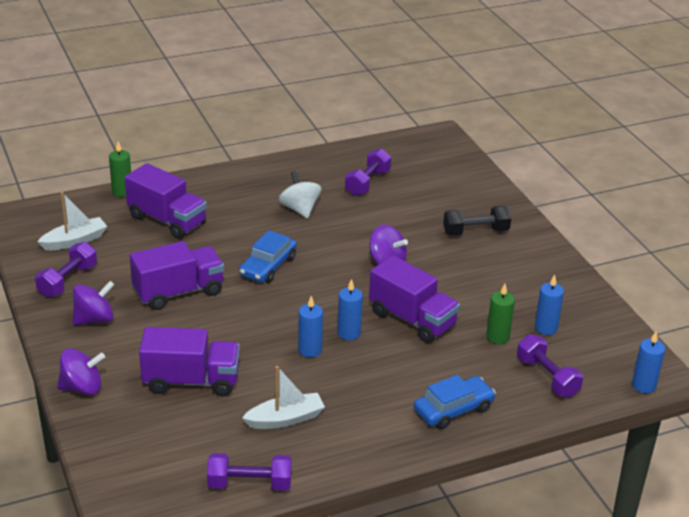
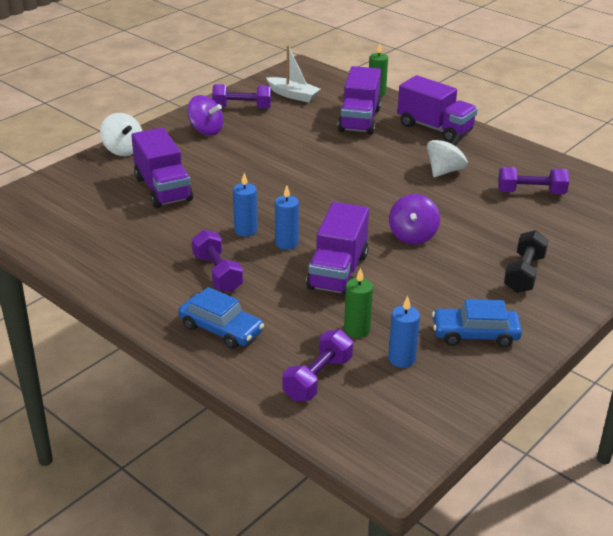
camera: 65 degrees right, 0 degrees up
(82, 388) = (123, 150): purple spinning top -> white spinning top
(178, 292) = (270, 152): purple truck -> purple truck (435, 128)
(250, 484) = (56, 249): purple dumbbell -> purple dumbbell (217, 273)
(268, 266) = (344, 179): blue car -> blue car (475, 334)
(285, 419) = (146, 243): white boat -> none
(475, 232) = (524, 274): black dumbbell -> black dumbbell turned 60 degrees clockwise
(643, 385) = (361, 456): blue candle -> none

